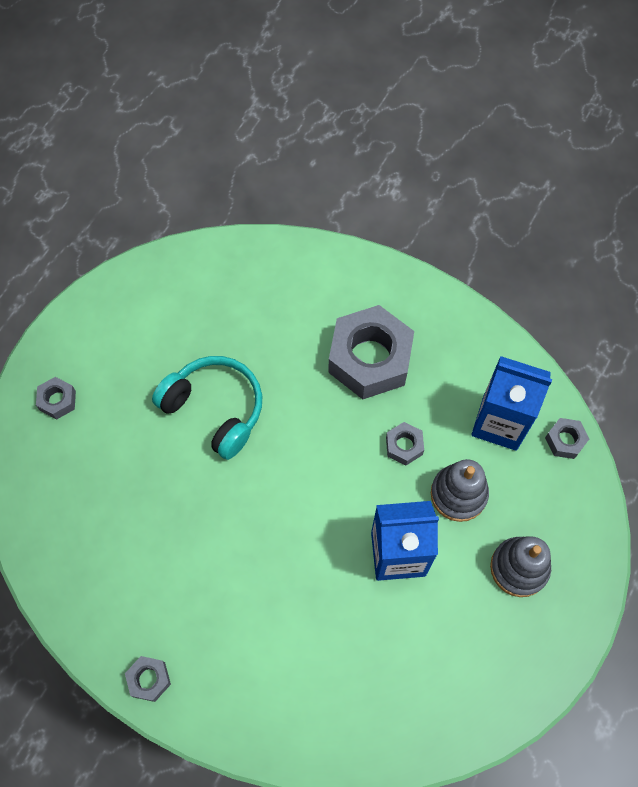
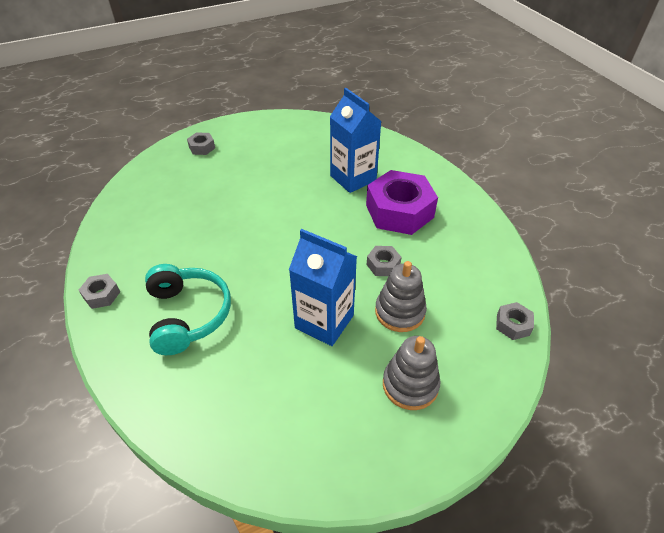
camera: 35 degrees right, 20 degrees down
(215, 409) = (280, 190): turquoise headphones -> turquoise headphones (188, 315)
(370, 359) = (399, 211): grey nut -> purple nut
(500, 422) = (466, 287): blue carton -> blue carton (353, 178)

